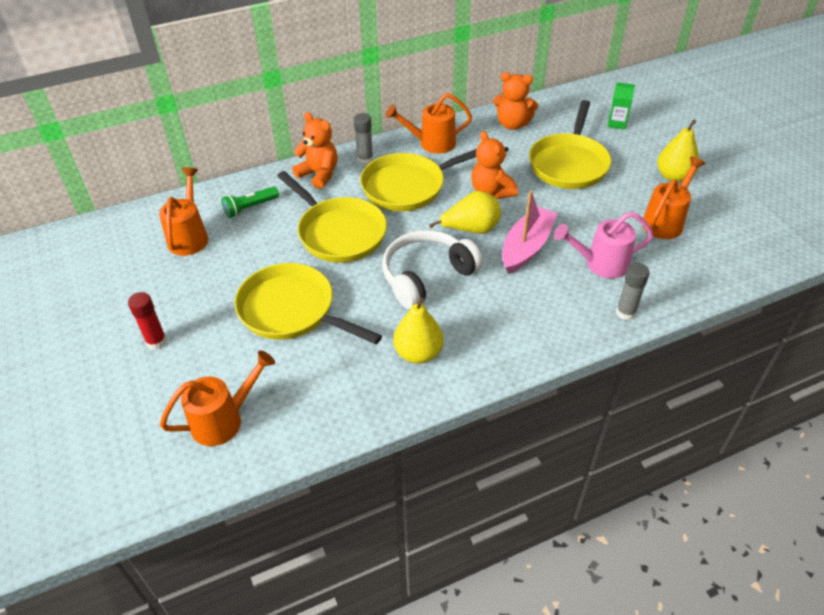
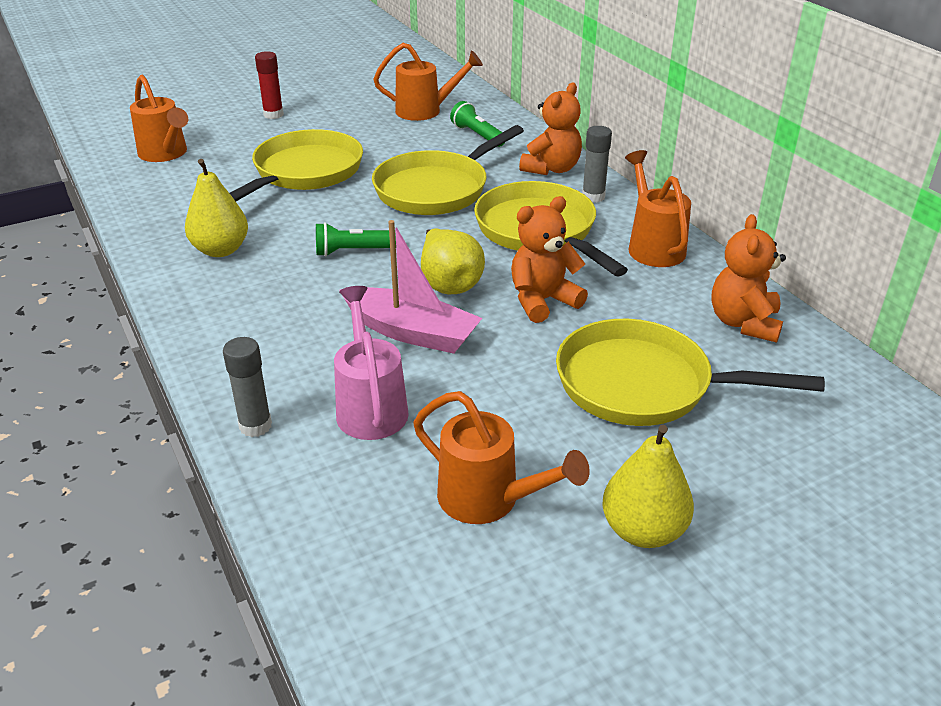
camera: 85 degrees right, 10 degrees down
(426, 276) = (353, 251): white headphones -> green flashlight
(616, 123) = (812, 458): green carton -> none

